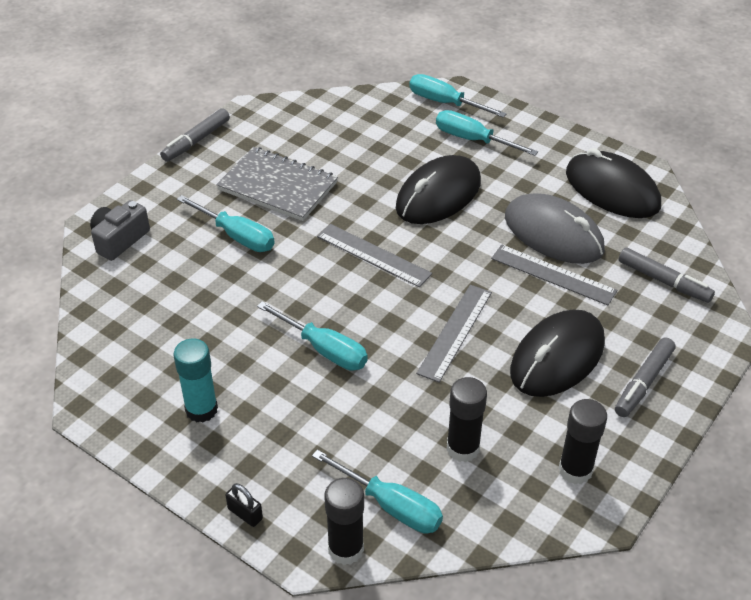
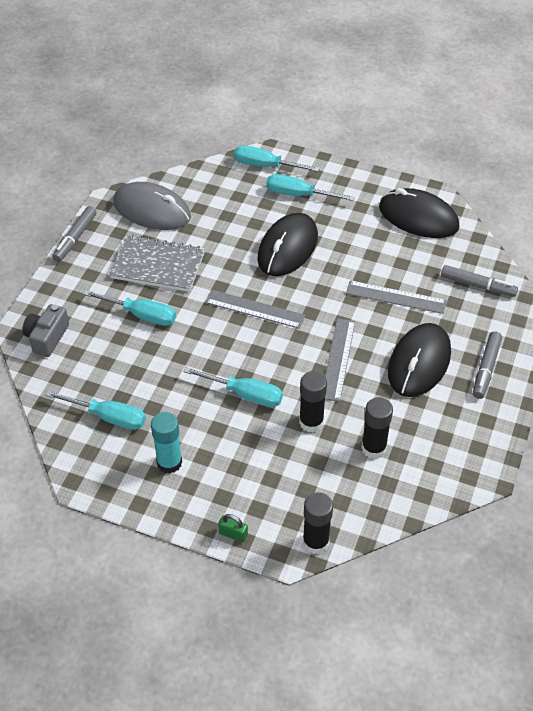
camera: 15 degrees left, 5 degrees up
(245, 514) = (233, 534): black padlock -> green padlock
(391, 506) = (337, 503): turquoise screwdriver -> turquoise screwdriver (108, 417)
(553, 234) = (385, 263): grey mouse -> grey mouse (152, 210)
(575, 470) = (458, 446): black glue stick -> black glue stick (311, 422)

